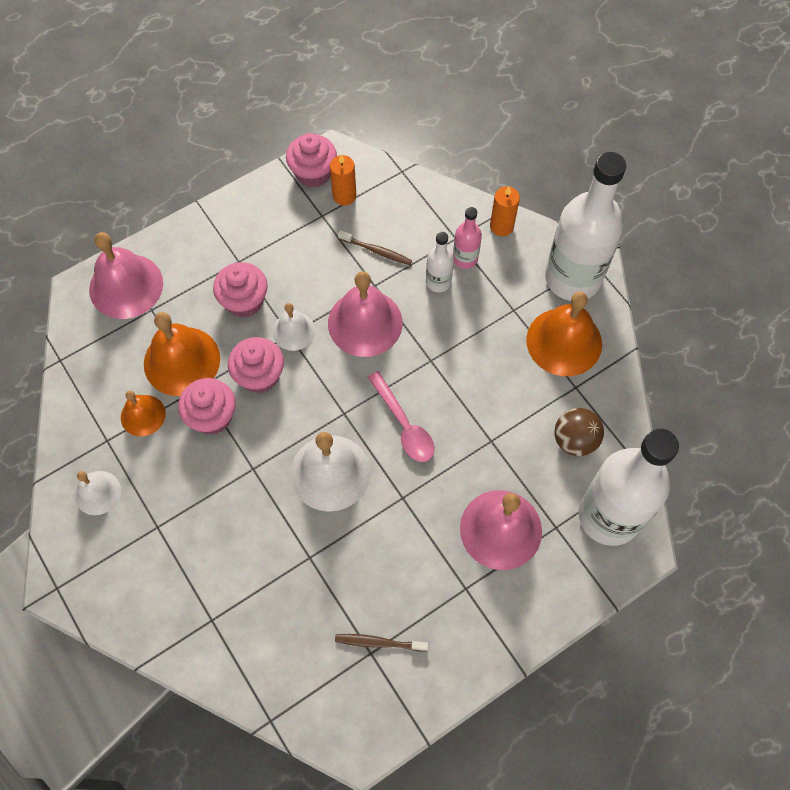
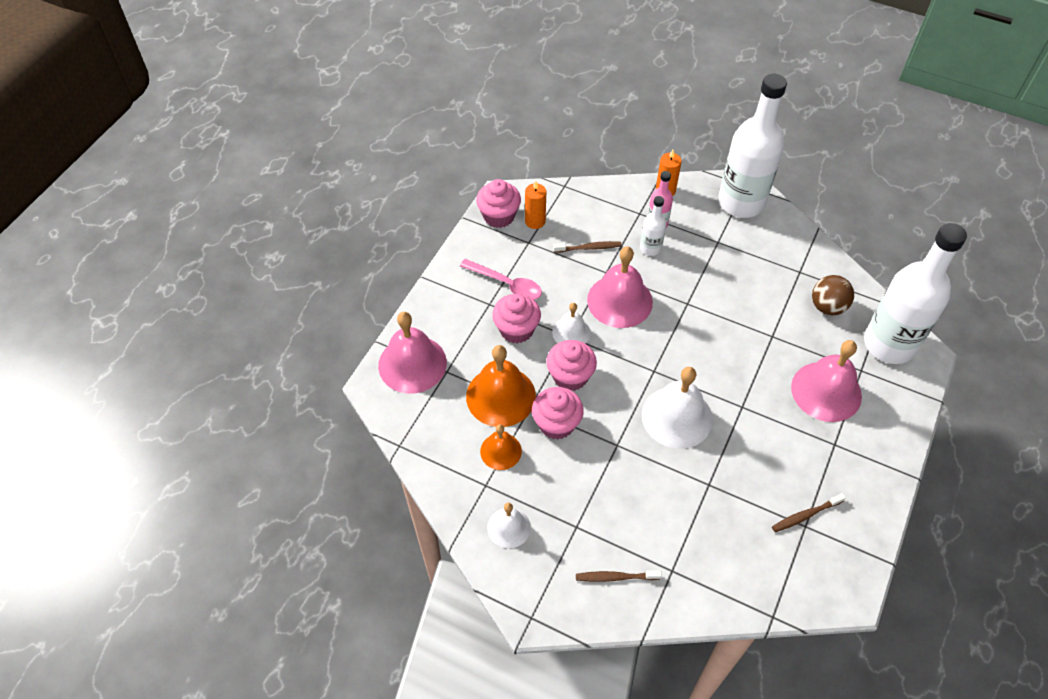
camera: 30 degrees left, 10 degrees down
(156, 595) = (615, 577): none -> brown toothbrush
(404, 425) = (704, 356): pink spoon -> pink spoon (507, 284)
(564, 341) = (768, 246): orange bell -> none

